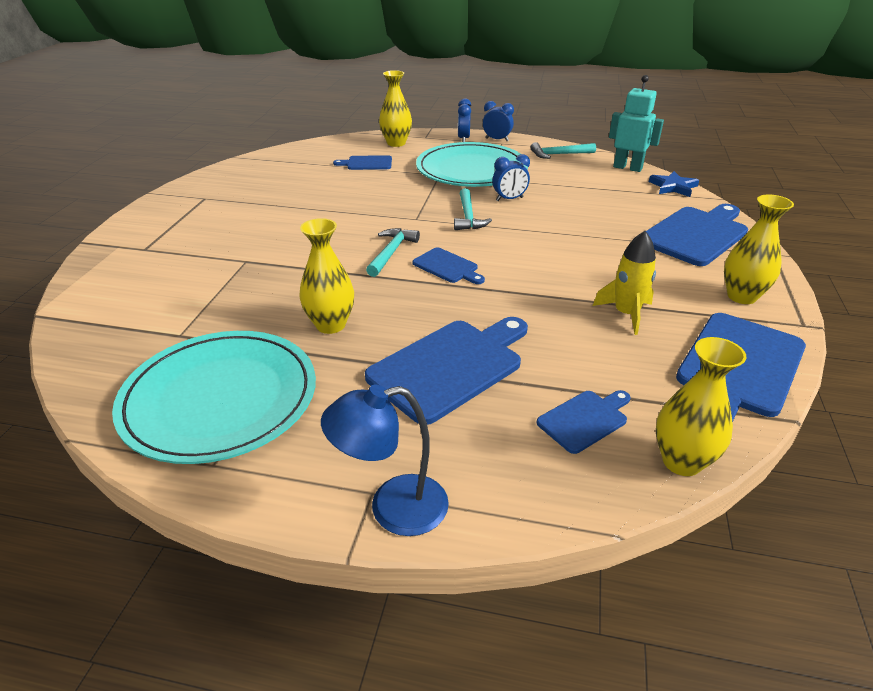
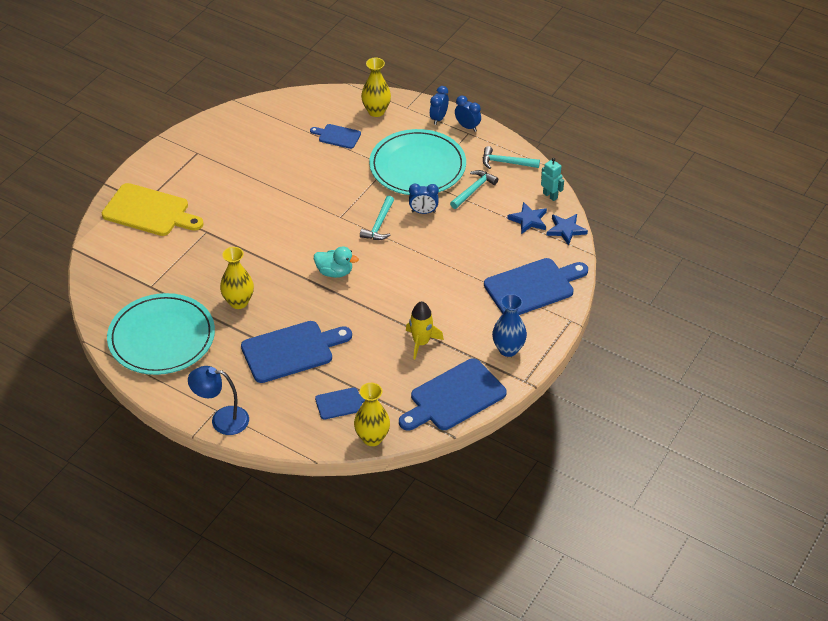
camera: 20 degrees right, 10 degrees up
(154, 256) = (149, 211): none -> yellow cutting board
(391, 252) = (304, 248): turquoise hammer -> turquoise hammer (473, 190)
(447, 267) = (334, 272): blue cutting board -> turquoise duck
(627, 168) = (550, 196): turquoise robot -> turquoise robot, size x0.65
(627, 186) = (528, 220): none -> blue star
(741, 296) = (508, 349): yellow vase -> blue vase

